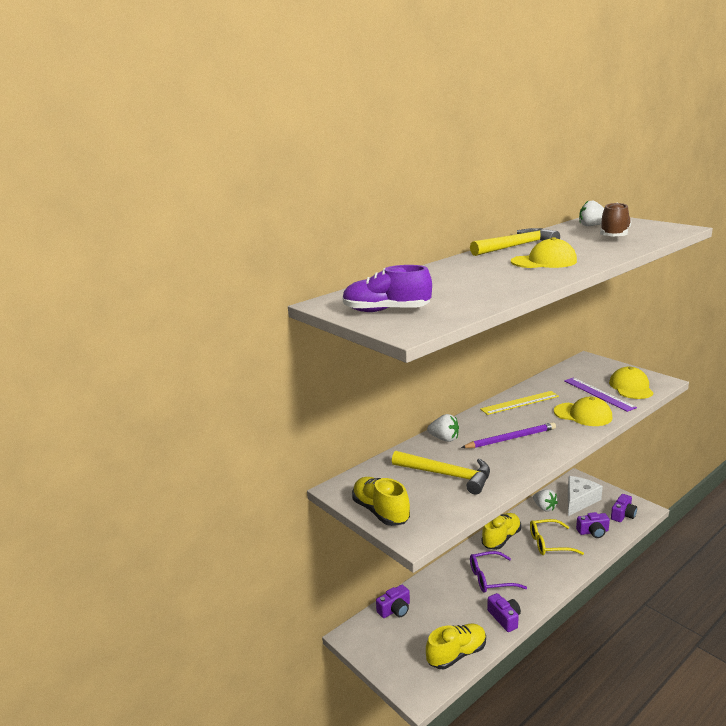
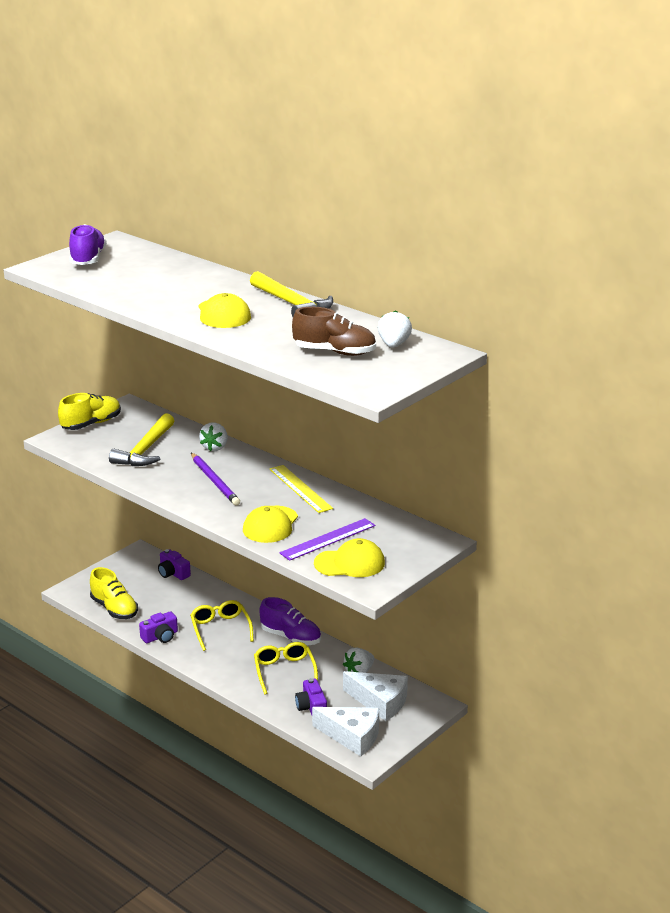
camera: 80 degrees right, 5 degrees up
(491, 578) = (220, 629): purple glasses -> yellow glasses
(501, 538) = (291, 637): yellow shoe -> purple shoe
(623, 515) = (352, 736): purple camera -> white cheese

